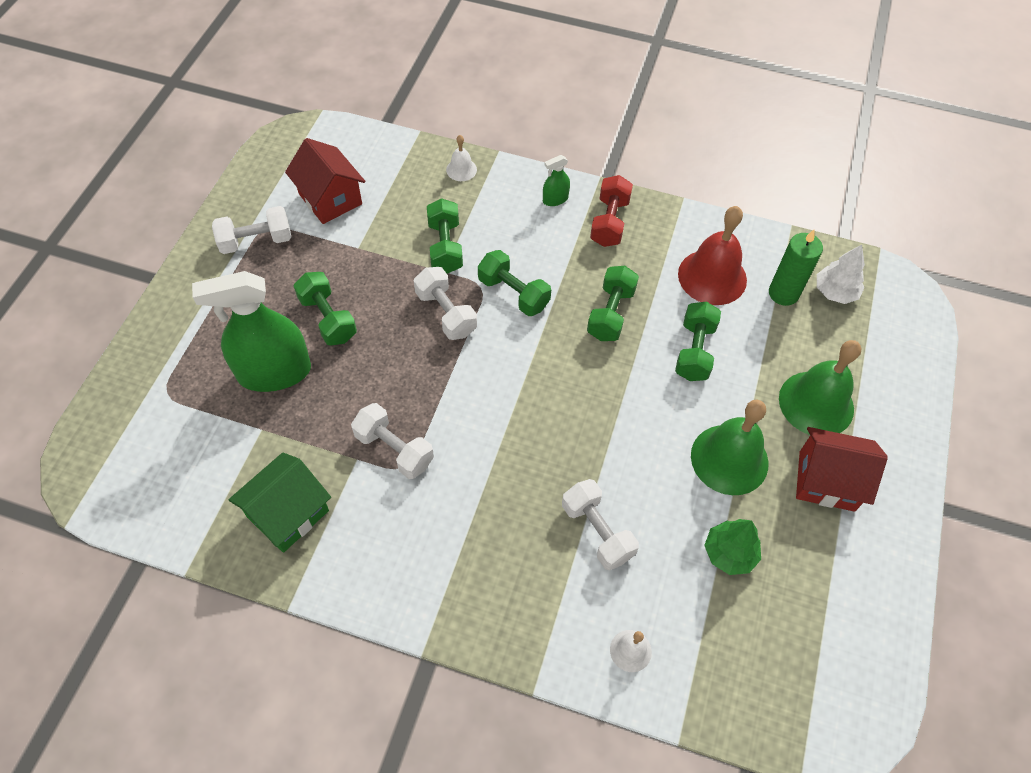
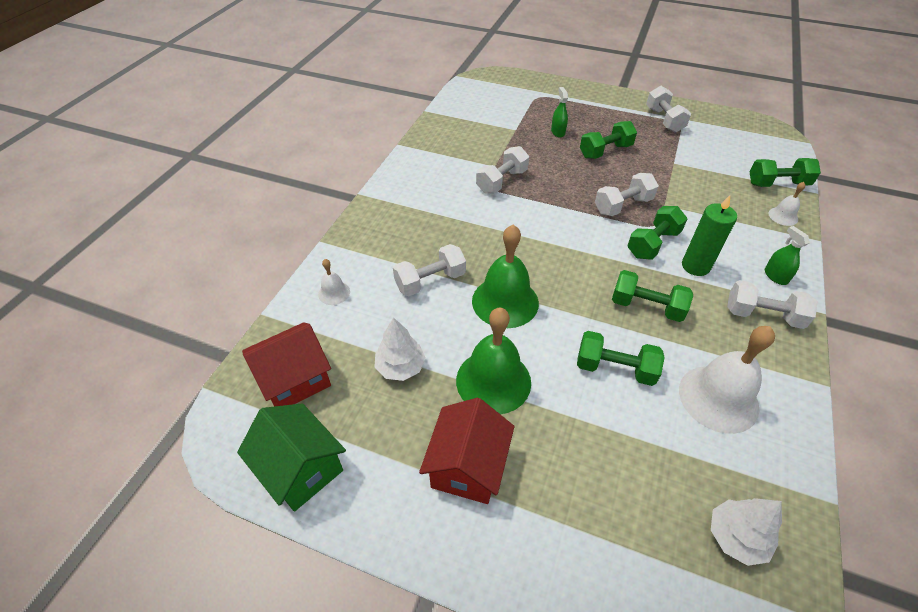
camera: 95 degrees right, 10 degrees down
(274, 372) = (558, 132): green spray bottle -> green spray bottle, size x0.43
(288, 513) = (457, 141): green house -> green house (301, 469)
(330, 199) = (716, 149): red house -> red house (295, 380)
(445, 247) = (690, 206): green dumbbell -> green dumbbell (777, 184)
(609, 222) = (763, 315): red dumbbell -> white dumbbell
(712, 277) = (718, 398): red bell -> white bell
(729, 553) = (400, 367): green tree -> white tree
(783, 293) = (715, 471): green candle -> green candle (695, 266)
(816, 403) = (563, 476): green bell -> green bell (505, 301)

